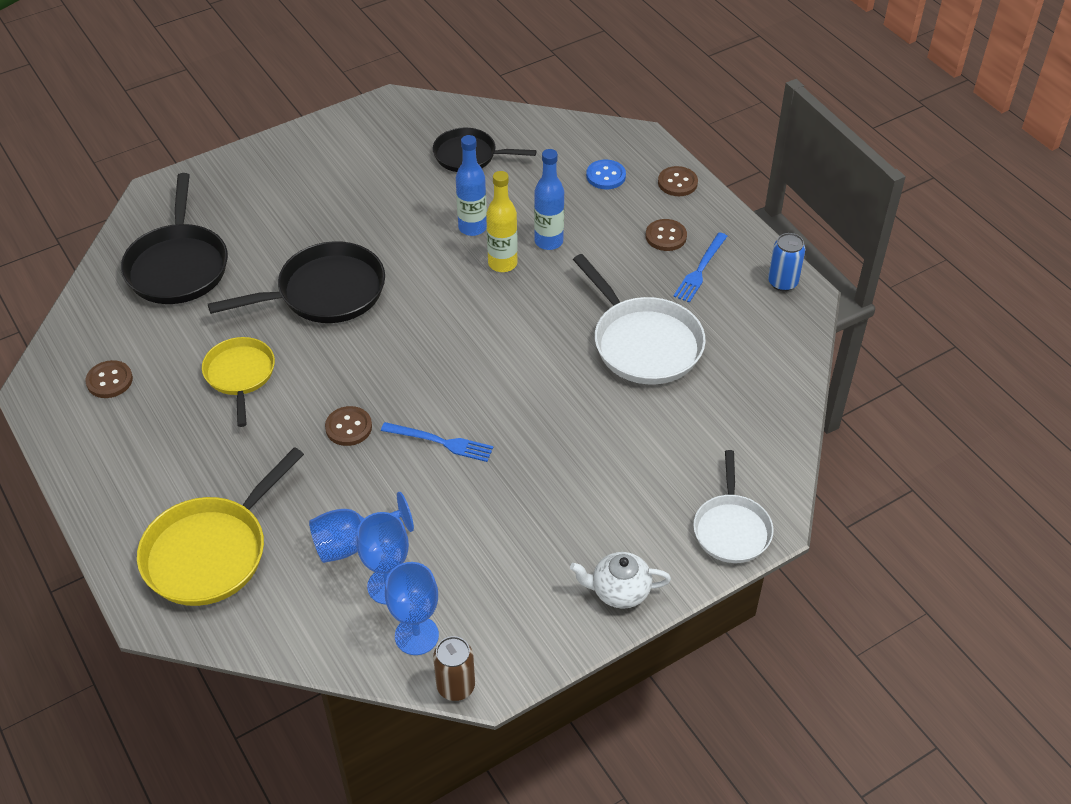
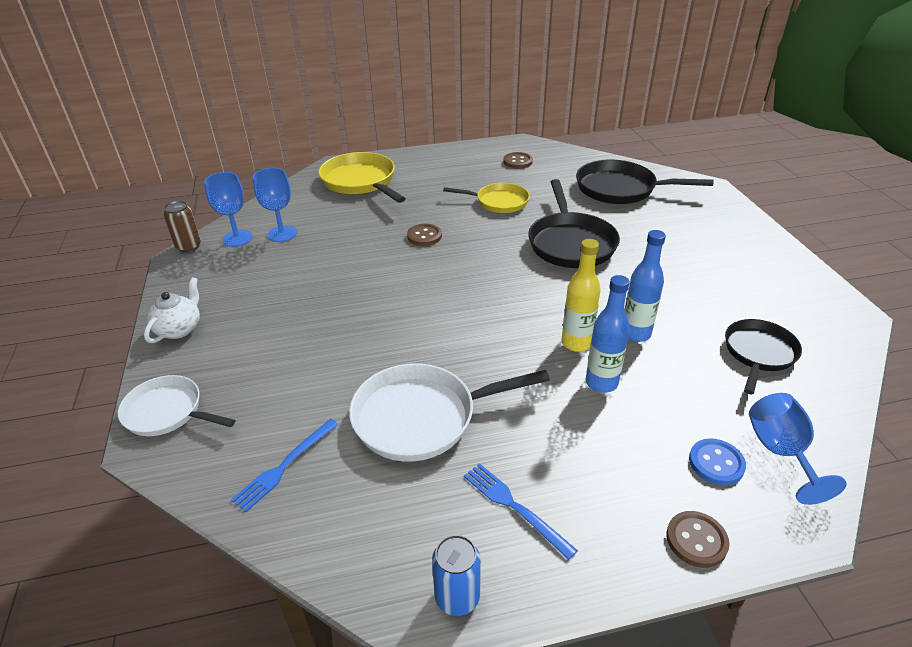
camera: 110 degrees right, 10 degrees down
(351, 544) = (326, 225): blue goblet -> blue goblet (780, 452)
(441, 442) = (383, 272): blue fork -> blue fork (285, 466)
(666, 236) = (586, 490): brown button -> none

